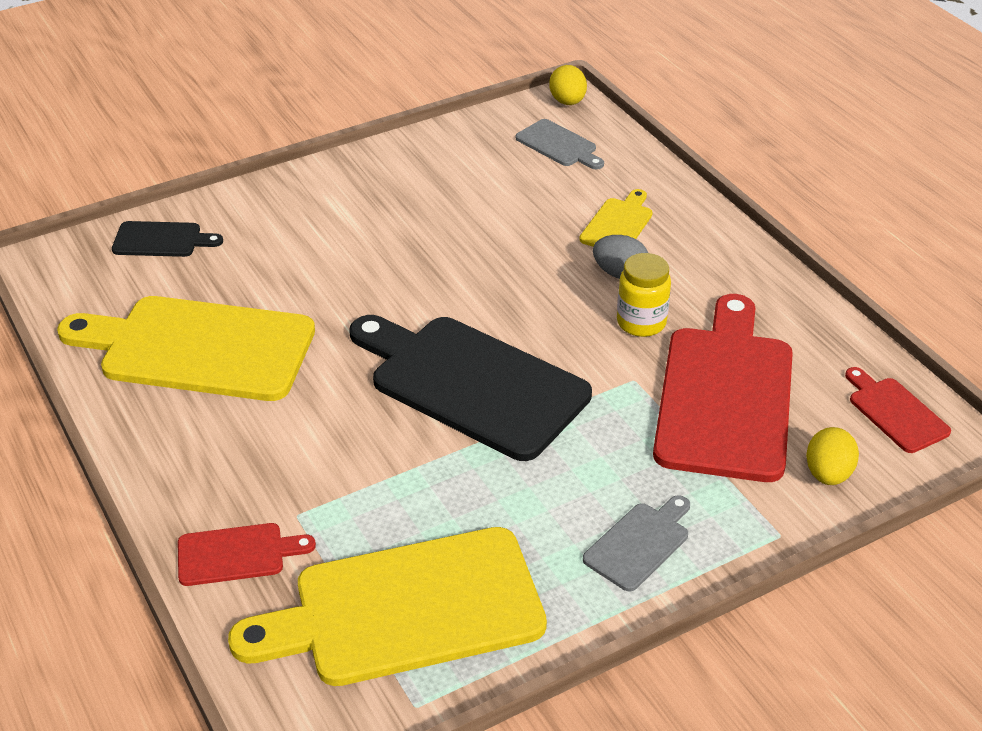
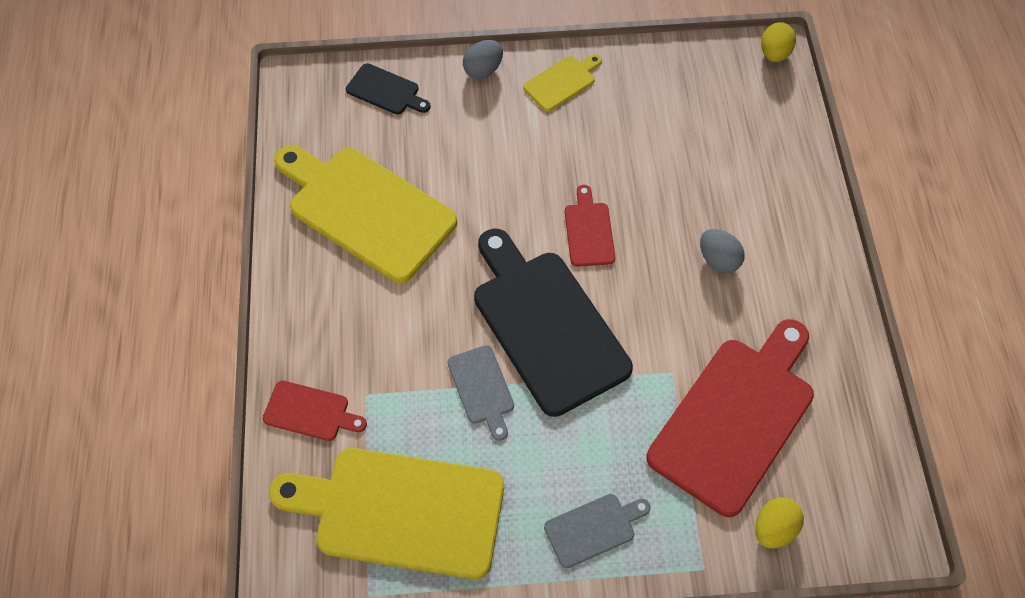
camera: 25 degrees right, 20 degrees up
(266, 193) = (483, 70): none -> grey egg
(559, 145) = (741, 101): grey cutting board -> grey cutting board (482, 388)
(618, 224) = (745, 206): yellow cutting board -> yellow cutting board (562, 82)
(641, 323) = (708, 317): yellow jar -> none
(895, 412) = (865, 493): red cutting board -> red cutting board (589, 231)

